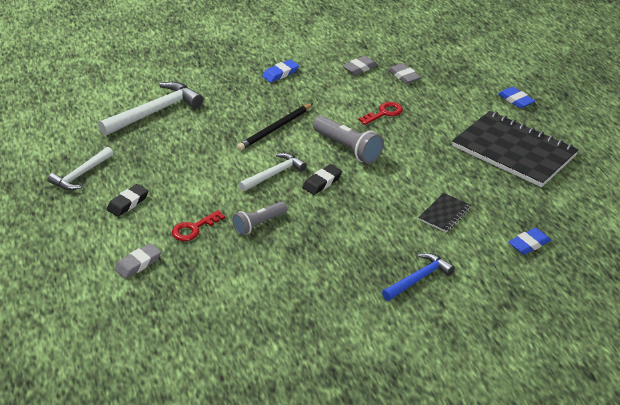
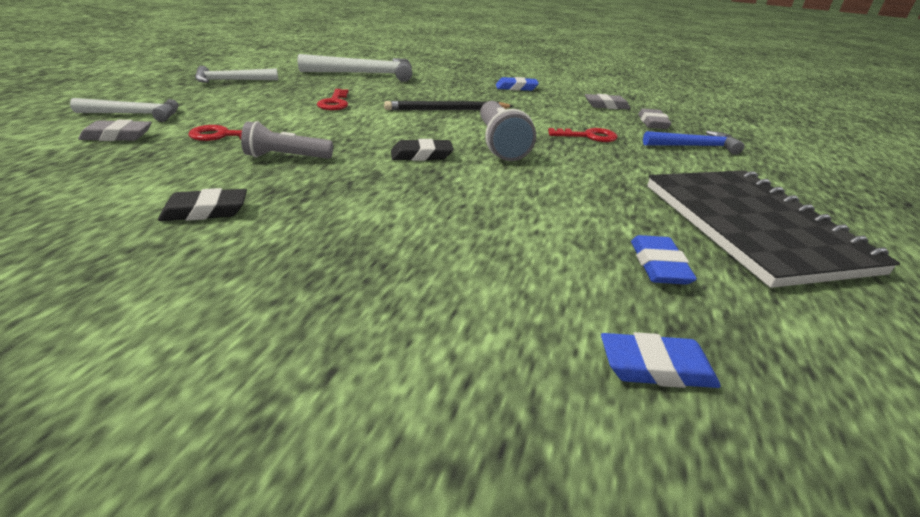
camera: 35 degrees right, 5 degrees down
(128, 203) = (219, 103): black eraser -> black eraser (205, 211)
(196, 160) = (334, 103): none -> red key
(274, 174) = (384, 133): white hammer -> white hammer (136, 114)
(418, 278) = (359, 307): blue hammer -> blue hammer (694, 146)
(444, 214) = (537, 246): black notebook -> none
(515, 100) = (804, 182): blue eraser -> blue eraser (658, 265)

